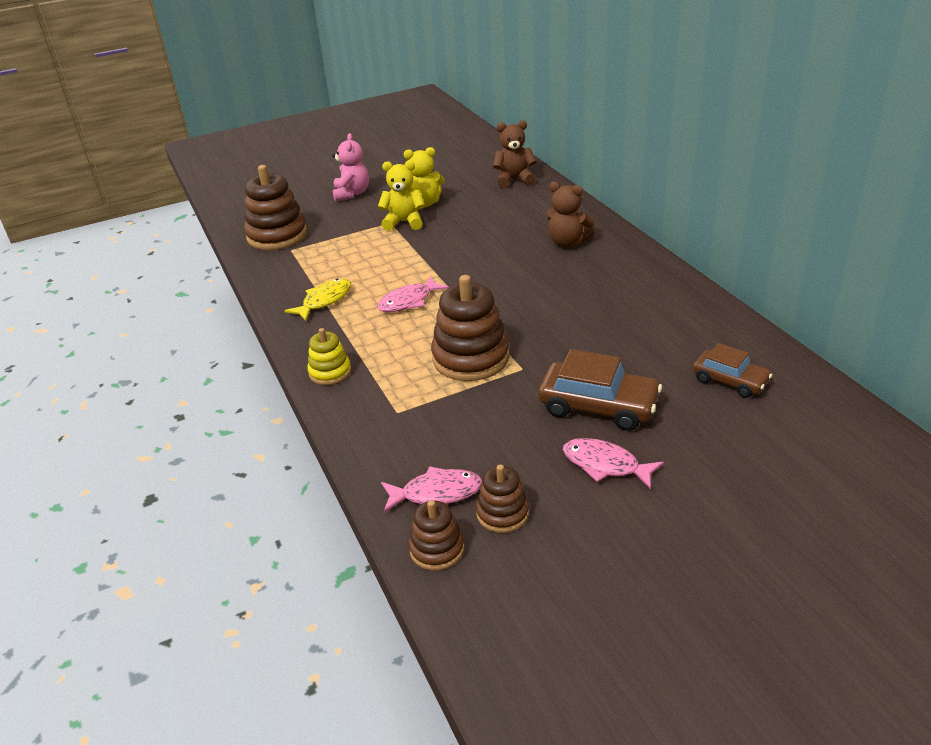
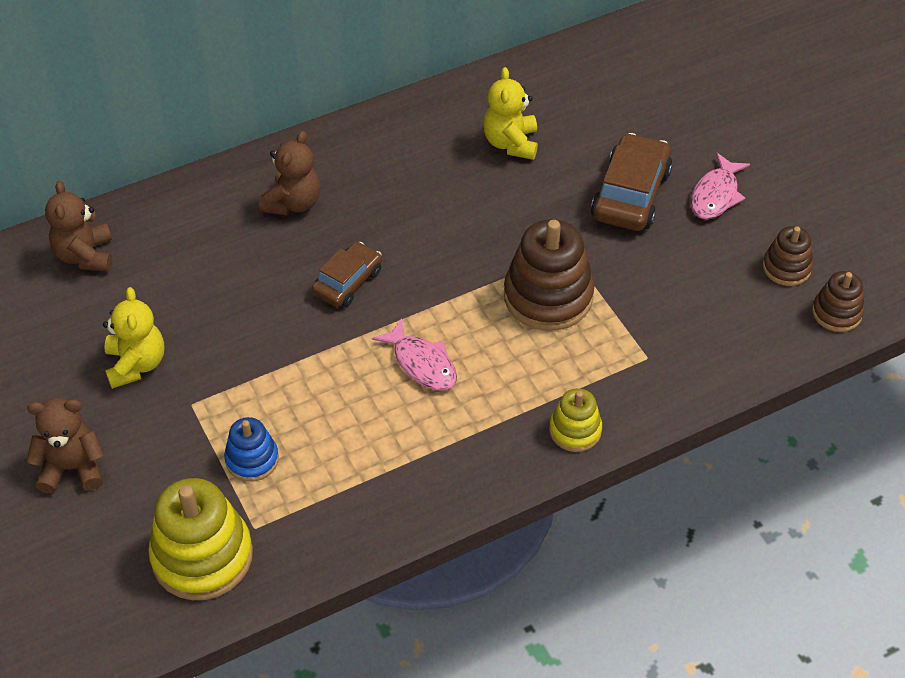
camera: 95 degrees left, 15 degrees up
(277, 235) = (202, 556): brown stacking toy -> yellow stacking toy
(324, 300) = (411, 459): yellow fish -> none
(342, 245) = (252, 459): none -> blue stacking toy
(351, 194) = (72, 468): pink teddy bear -> brown teddy bear
(404, 222) = (195, 385): yellow teddy bear -> yellow teddy bear (511, 143)
(437, 493) = (766, 316): pink fish -> none
(730, 381) = (588, 99): brown car -> brown car (348, 282)

